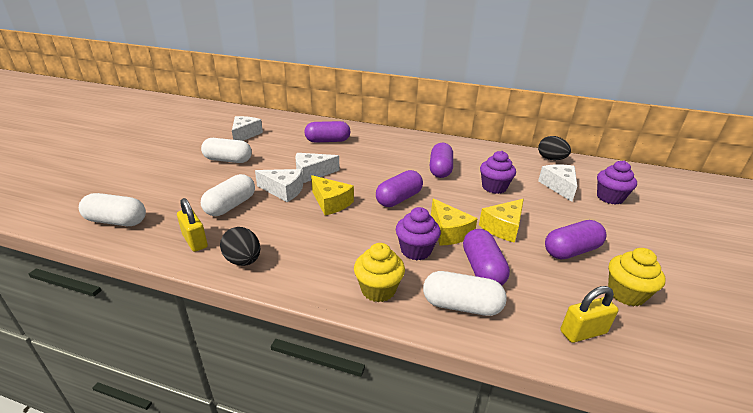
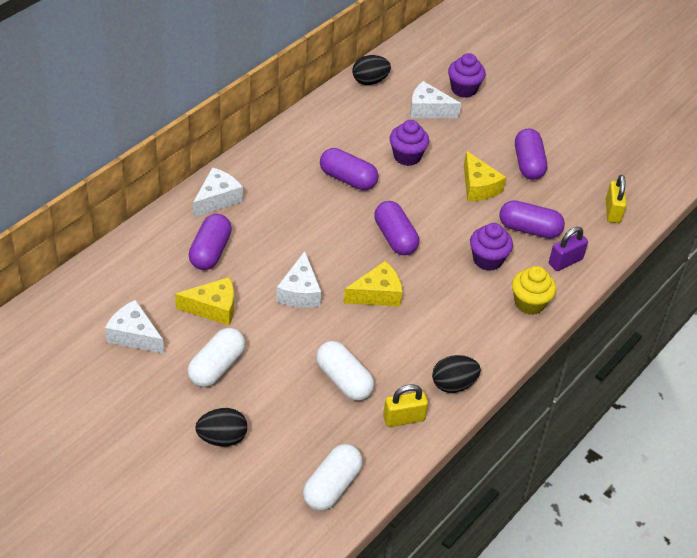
camera: 70 degrees left, 15 degrees up
(164, 173) = (222, 438): none -> black egg
(283, 191) = (331, 327): white cheese -> white cheese (217, 199)
(448, 232) = (469, 226): yellow cheese -> yellow cheese (213, 308)
(461, 306) = (565, 261): white capsule -> purple padlock
(626, 294) = (586, 166): yellow cupcake -> none

